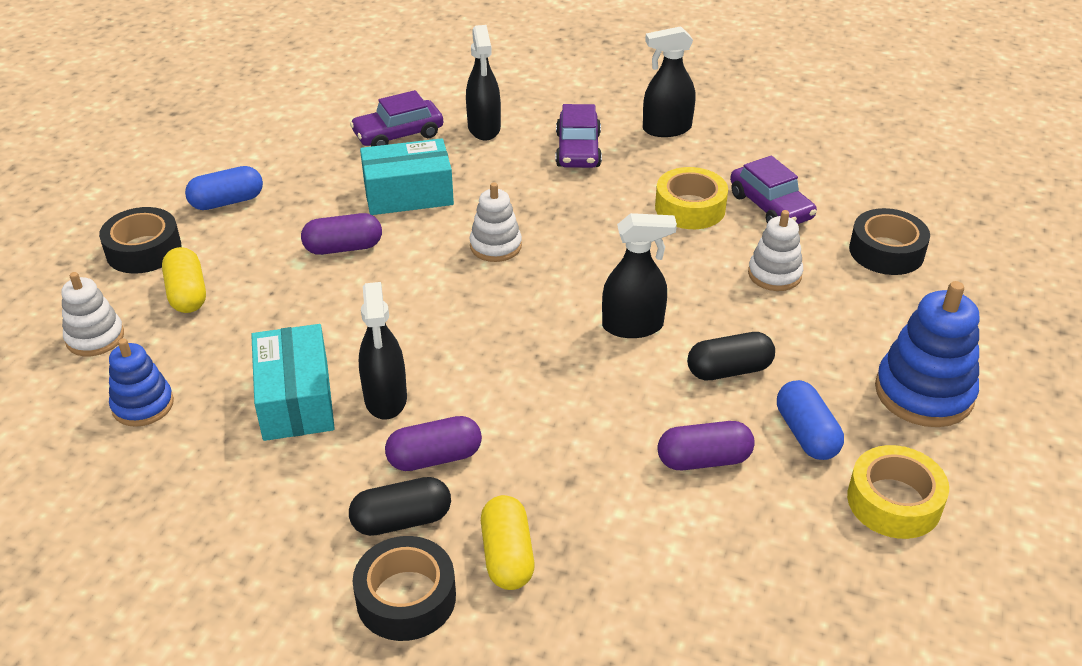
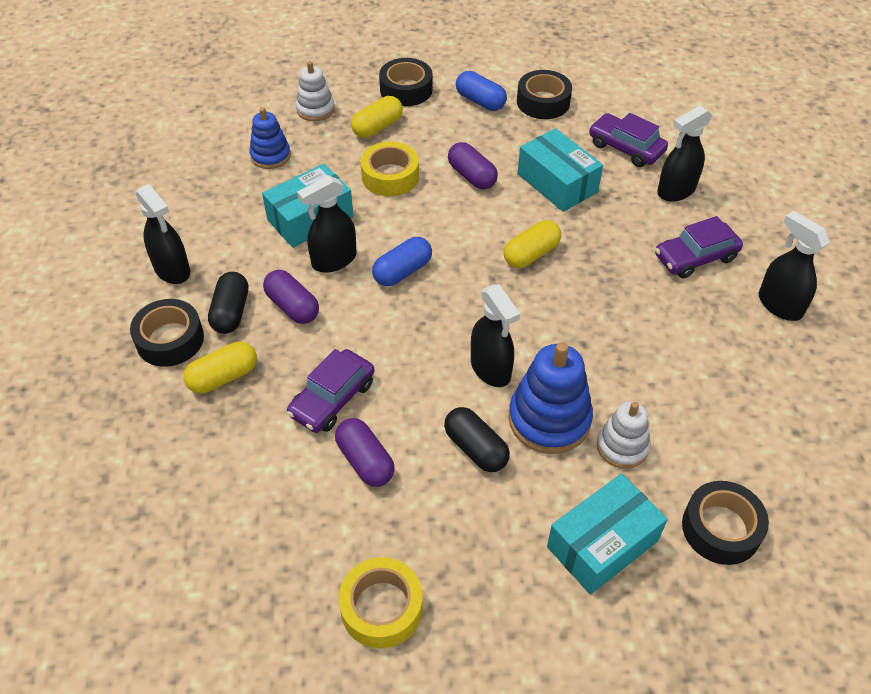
camera: 65 degrees right, 10 degrees up
(275, 160) = (543, 102): none -> black tape
(277, 565) = (172, 270): none -> black spray bottle
(402, 520) = (231, 312): black capsule -> black capsule turned 45 degrees clockwise
(495, 246) = (531, 254): white stacking toy -> yellow capsule
(690, 208) = (673, 358): yellow tape -> yellow tape (390, 176)
(770, 206) = (721, 416): purple car -> purple car (332, 399)
(806, 434) = (429, 523): blue capsule -> blue capsule (402, 271)
(875, 325) = (602, 544): none -> turquoise box
(924, 393) = (530, 604): blue stacking toy -> blue stacking toy (549, 419)

